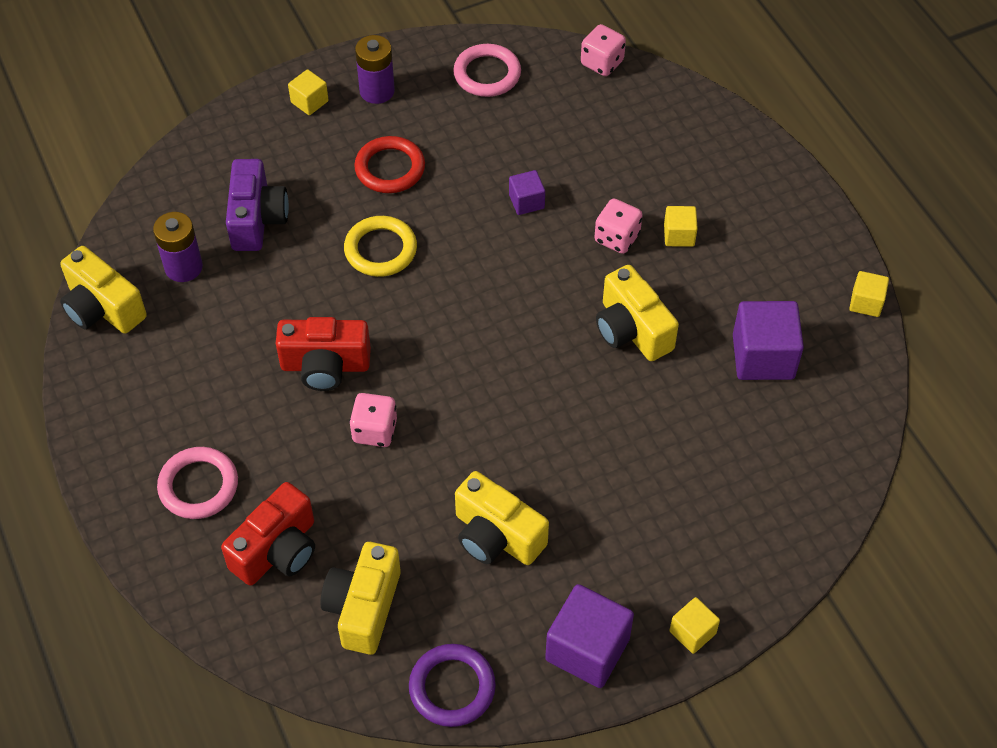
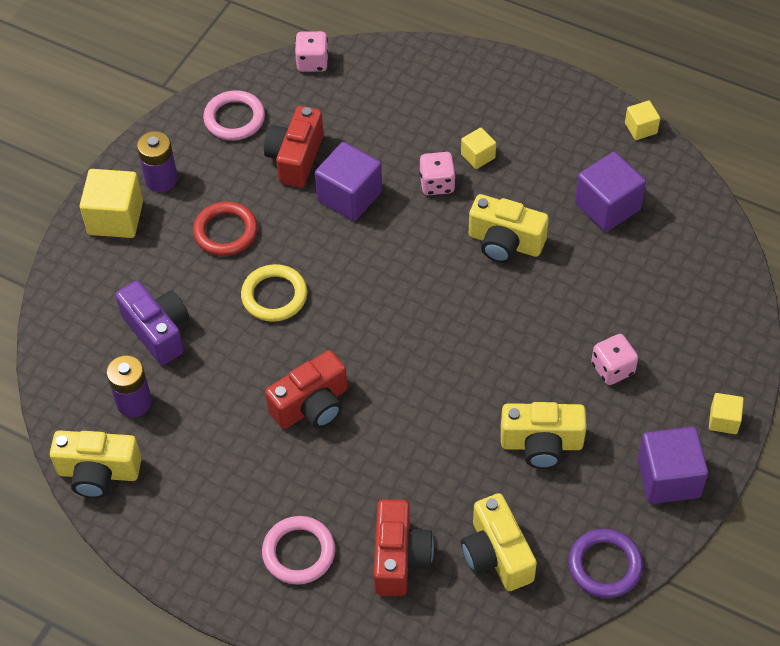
camera: 35 degrees left, 0 degrees up
(309, 102) = (115, 218): yellow cube -> yellow cube, size x1.86
(375, 431) = (391, 428): pink dice -> pink dice (612, 369)
(509, 140) = (295, 158): none -> red camera
(526, 202) = (349, 196): purple cube -> purple cube, size x1.86

